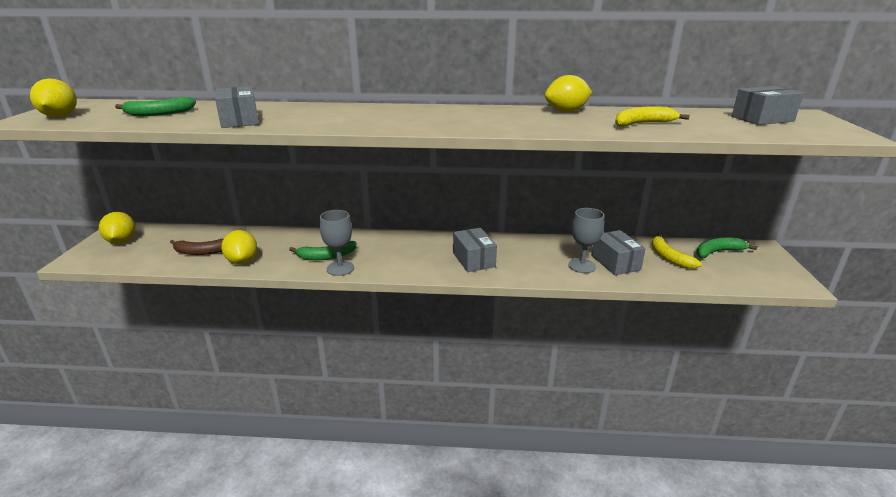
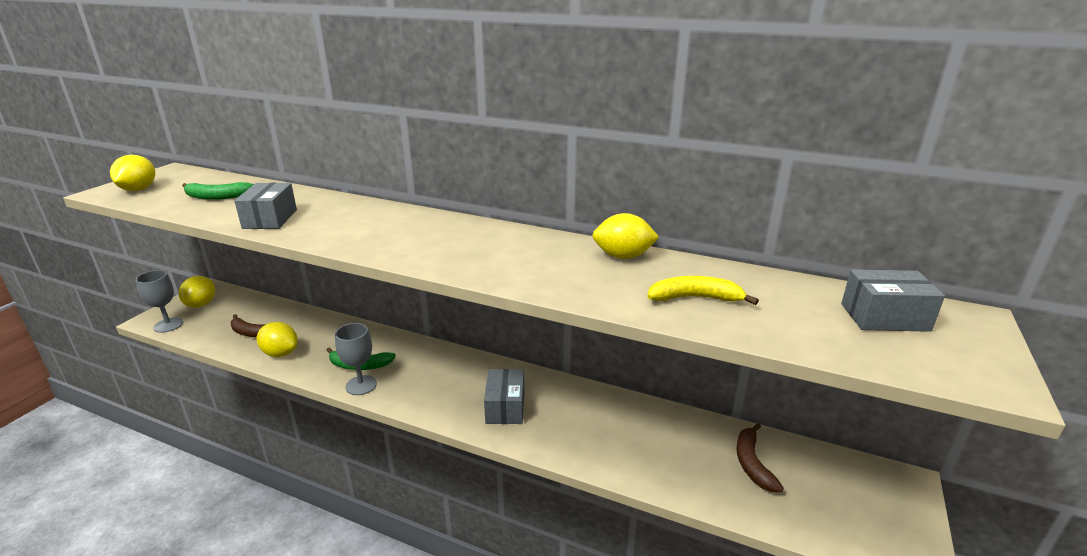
camera: 20 degrees right, 0 degrees up
(242, 261) = (280, 353): yellow lemon -> yellow lemon turned 60 degrees counterclockwise
(582, 266) = (626, 448): grey goblet -> grey goblet (168, 325)
(615, 263) = (672, 454): grey box -> none
(669, 257) = (752, 463): yellow banana -> brown banana
(717, 252) = (830, 472): green banana -> none

